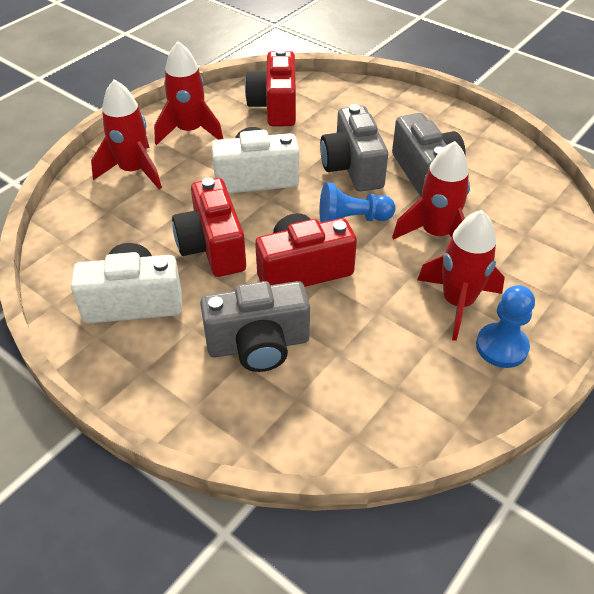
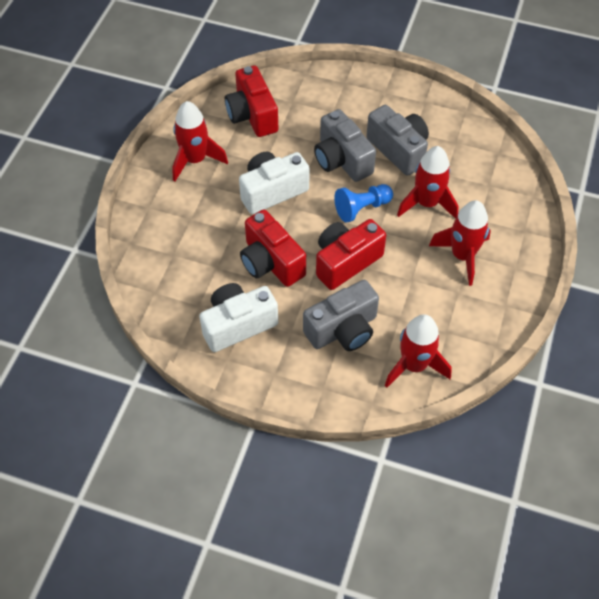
camera: 20 degrees left, 10 degrees up
(133, 171) = (171, 212): red rocket -> red rocket (414, 365)
(501, 347) = (502, 280): blue pawn -> none

